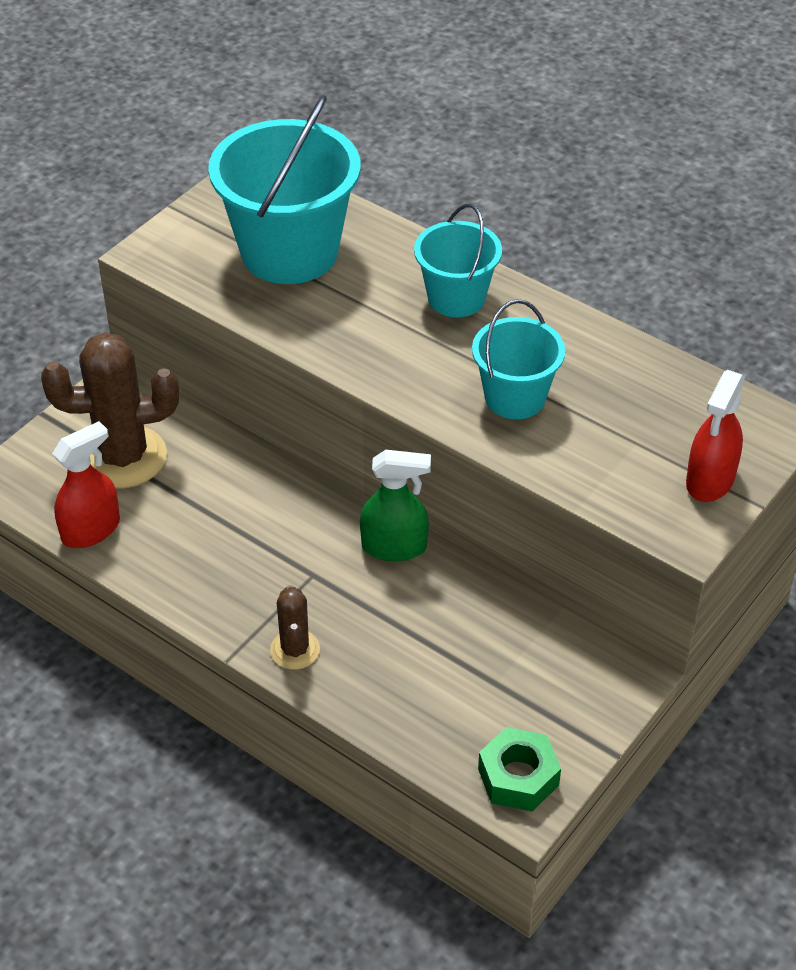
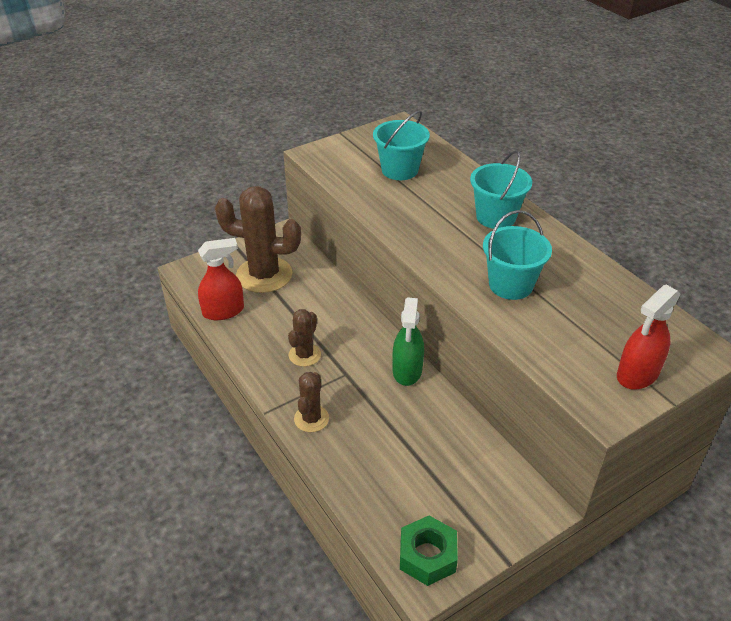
camera: 20 degrees right, 5 degrees down
(243, 563) = (304, 355): none -> brown cactus
(289, 252) = (400, 170): turquoise bucket -> turquoise bucket, size x0.57
(394, 547) = (407, 370): green spray bottle -> green spray bottle turned 75 degrees clockwise

